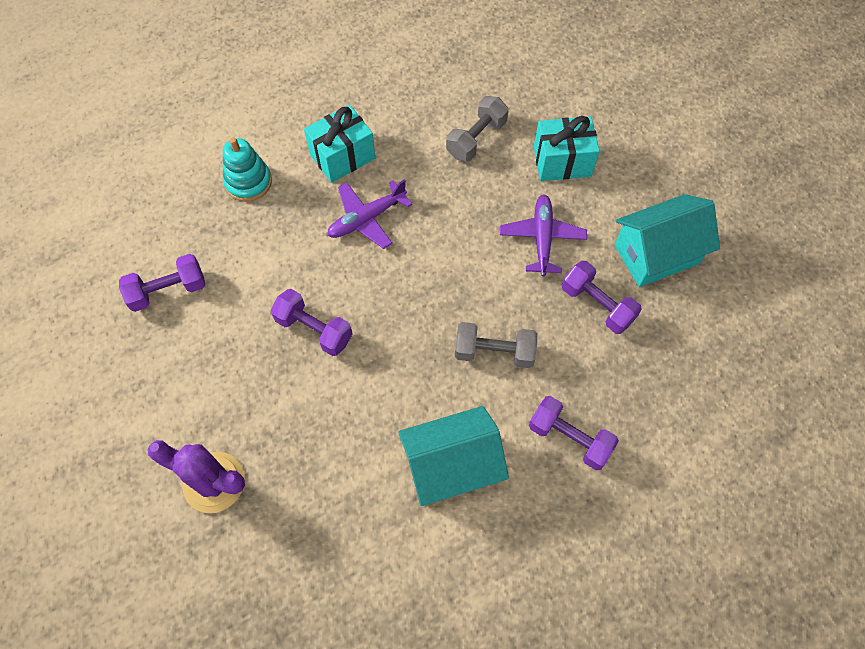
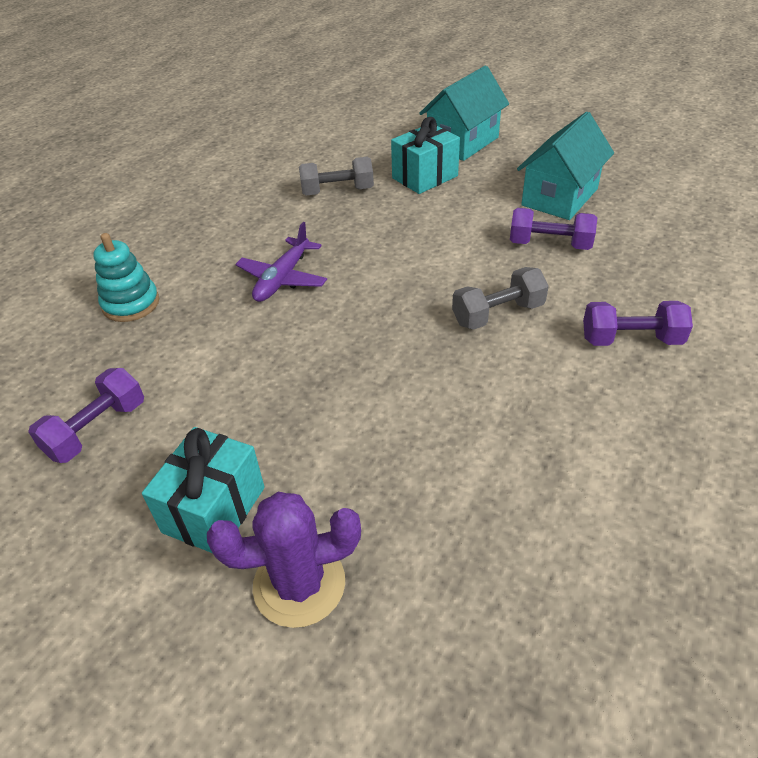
camera: 30 degrees left, 20 degrees down
(314, 329) = (301, 382): purple dumbbell -> none
(342, 156) = (219, 248): turquoise gift -> turquoise gift (214, 509)
(451, 466) = (551, 418): turquoise house -> turquoise house (462, 142)
(476, 139) = (337, 191): grey dumbbell -> grey dumbbell turned 75 degrees clockwise
(542, 238) = (458, 225): purple plane -> none

